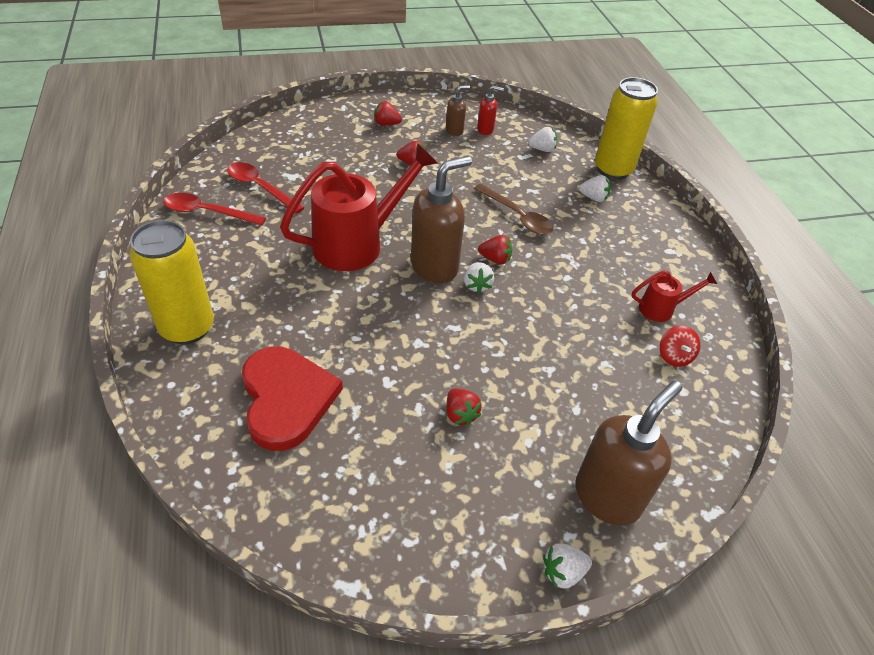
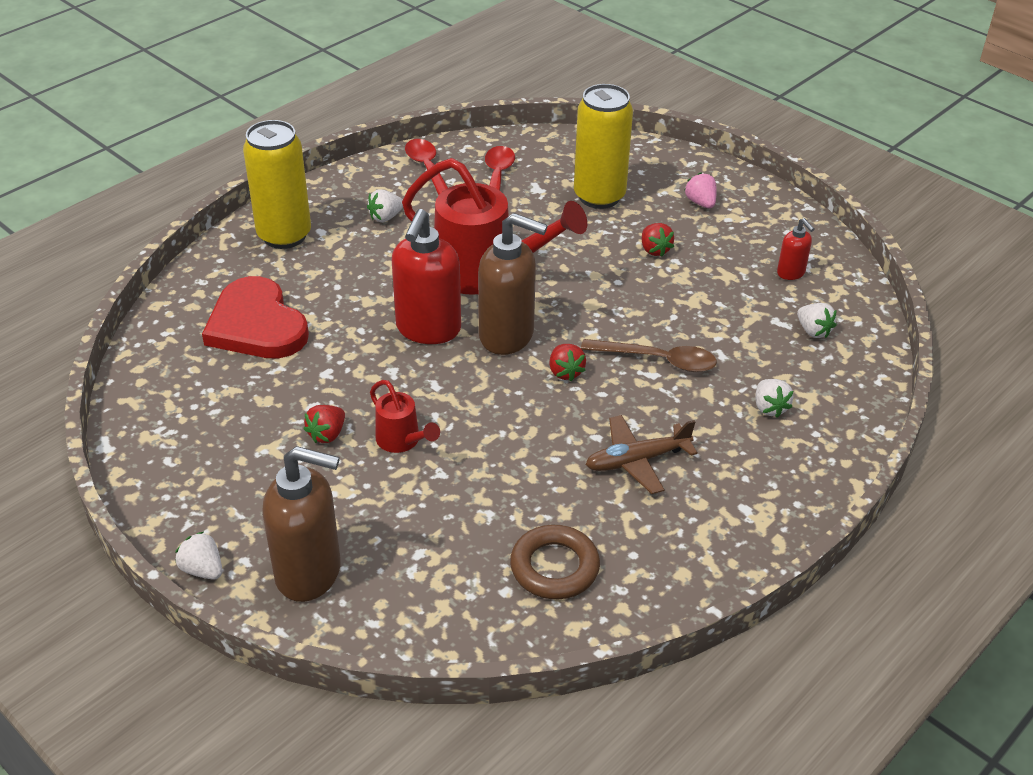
camera: 60 degrees right, 5 degrees down
(286, 399) = (256, 325): red heart -> red heart turned 105 degrees clockwise
(386, 124) = (700, 203): red strawberry -> pink strawberry
(390, 301) = (428, 329): none -> red soap dispenser
(454, 130) = (756, 252): brown soap dispenser -> none
(477, 285) = (511, 375): white strawberry -> white strawberry (385, 217)
(517, 216) = (658, 360): brown spoon -> brown spoon turned 90 degrees counterclockwise
(601, 271) = (636, 461): none -> brown plane
(613, 169) = (853, 405): yellow can -> yellow can (599, 196)
(661, 309) = (625, 532): red watering can -> red watering can (402, 441)
(674, 356) = (554, 567): red spinning top -> brown ring

